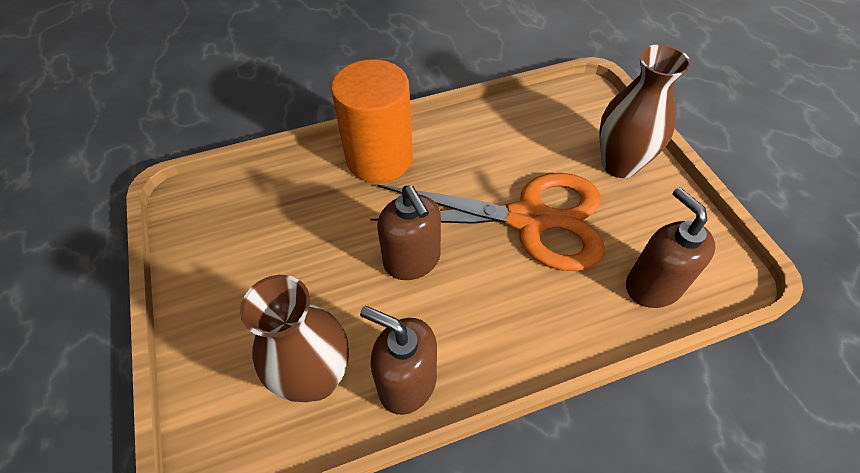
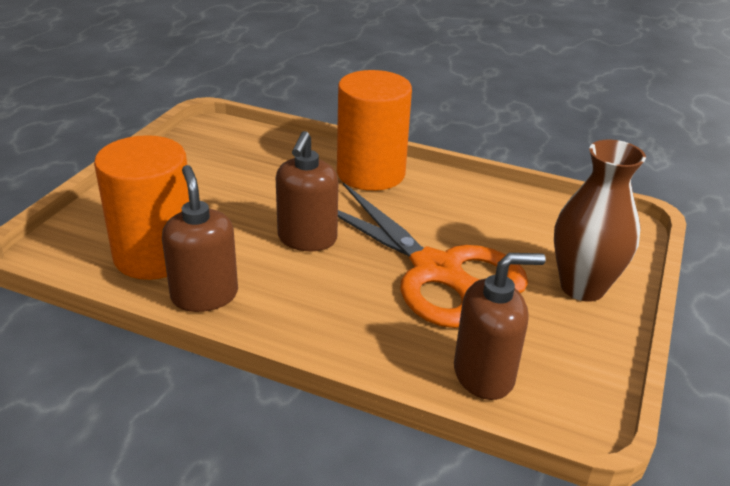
camera: 40 degrees right, 20 degrees down
(316, 378) = (155, 255): brown vase -> orange cylinder
(652, 286) = (484, 375): brown soap dispenser -> brown soap dispenser turned 60 degrees clockwise

